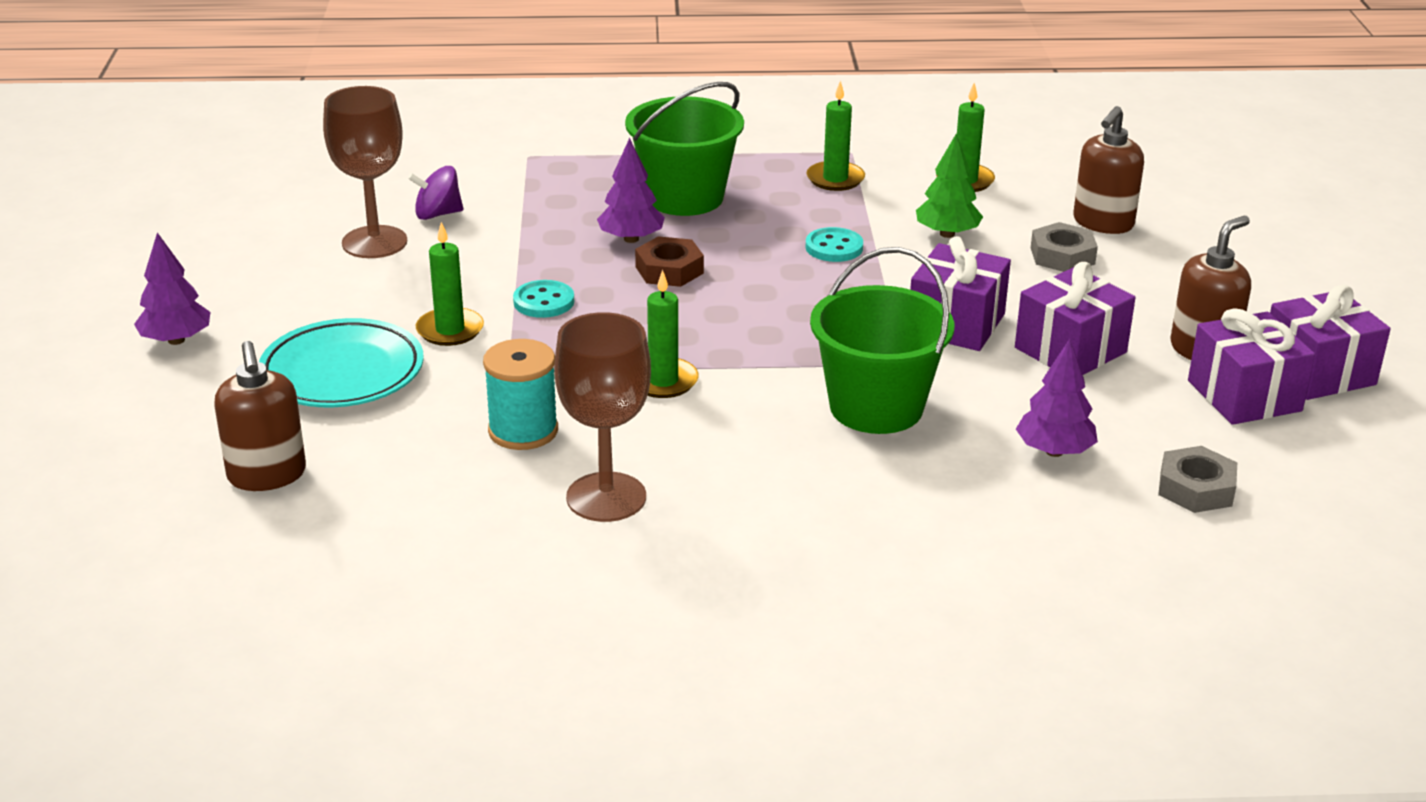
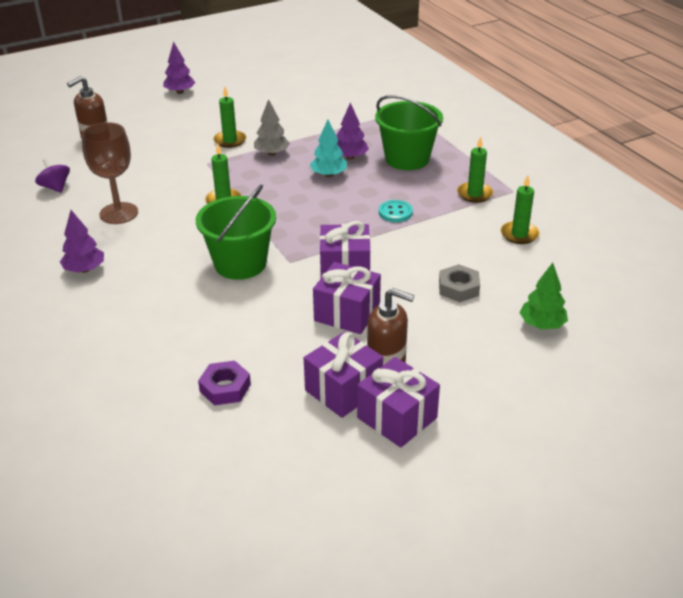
camera: 65 degrees right, 5 degrees up
(342, 372) = (179, 129): turquoise plate -> none
(374, 242) = (290, 103): brown goblet -> none
(438, 214) = (329, 108): purple spinning top -> purple spinning top (55, 187)
(523, 431) = (160, 180): turquoise spool -> none
(544, 302) = (272, 153): turquoise button -> grey tree
(669, 270) = (328, 175): brown nut -> turquoise tree
(947, 234) = (446, 243): green tree -> green tree (542, 325)
(1054, 451) = (233, 329): purple tree -> purple tree (84, 269)
(1102, 223) = (517, 294): brown soap dispenser -> none
(1196, 488) = (225, 388): grey nut -> purple nut

